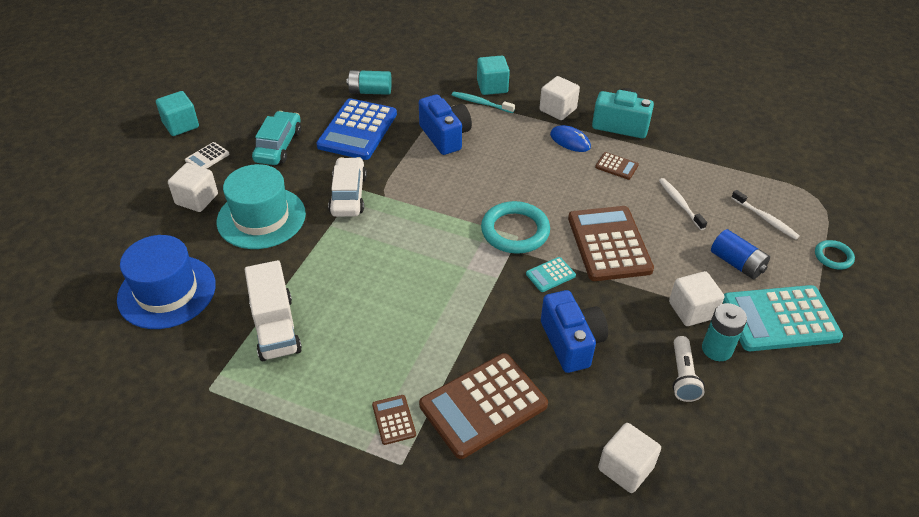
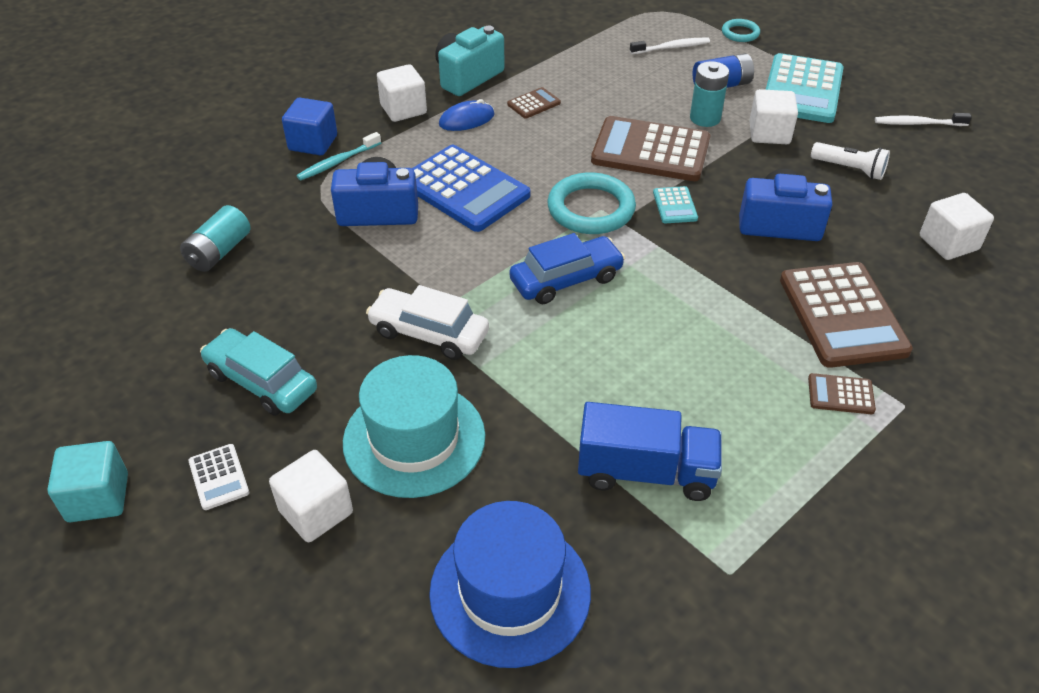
camera: 65 degrees left, 0 degrees up
(276, 327) = (646, 472): white truck -> blue truck
(357, 130) = (296, 287): blue calculator -> blue calculator (464, 189)
(432, 240) = (566, 279): none -> blue car
(492, 87) = (313, 143): turquoise cube -> blue cube
(680, 203) = (619, 86): white toothbrush -> white toothbrush (918, 123)
(717, 349) = (824, 137): turquoise battery -> turquoise battery (705, 118)

